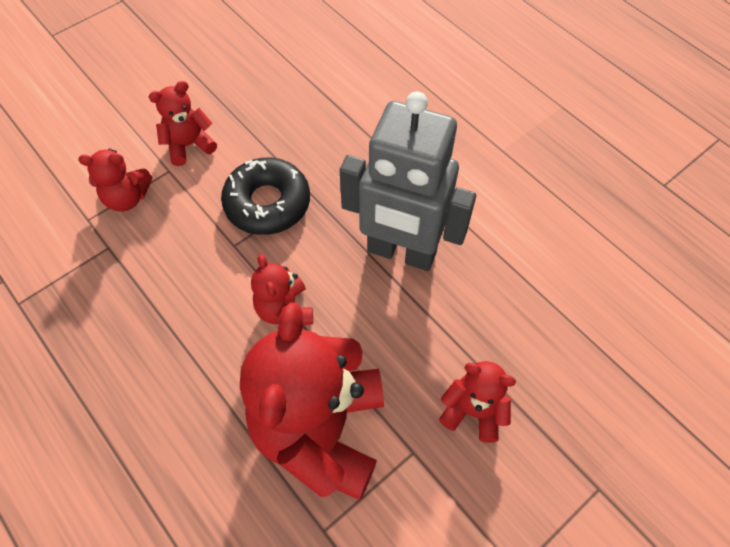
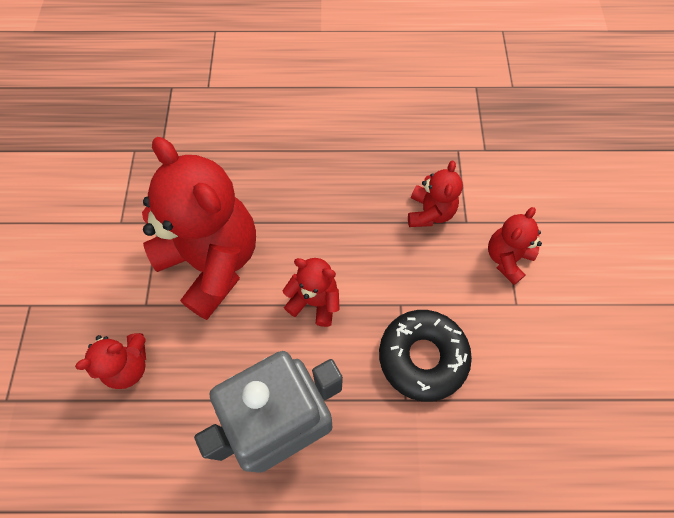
camera: 130 degrees right, 5 degrees up
(189, 145) = (536, 337): red teddy bear -> red teddy bear (429, 212)

